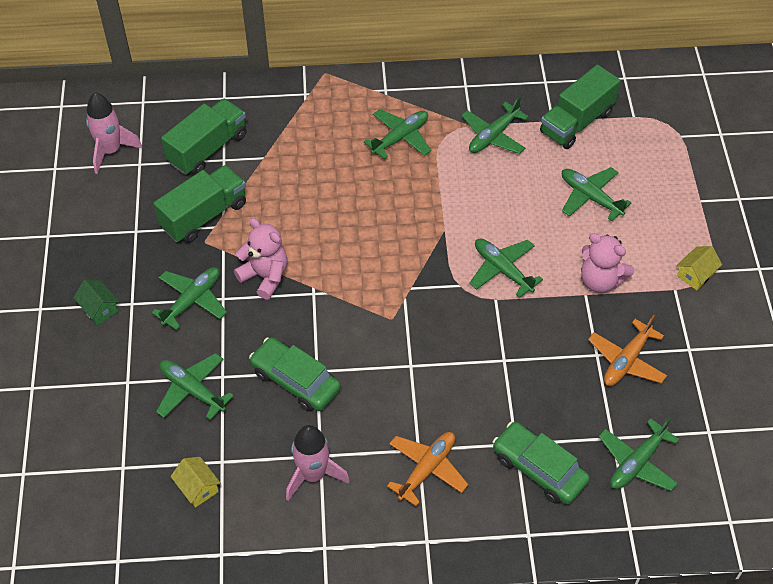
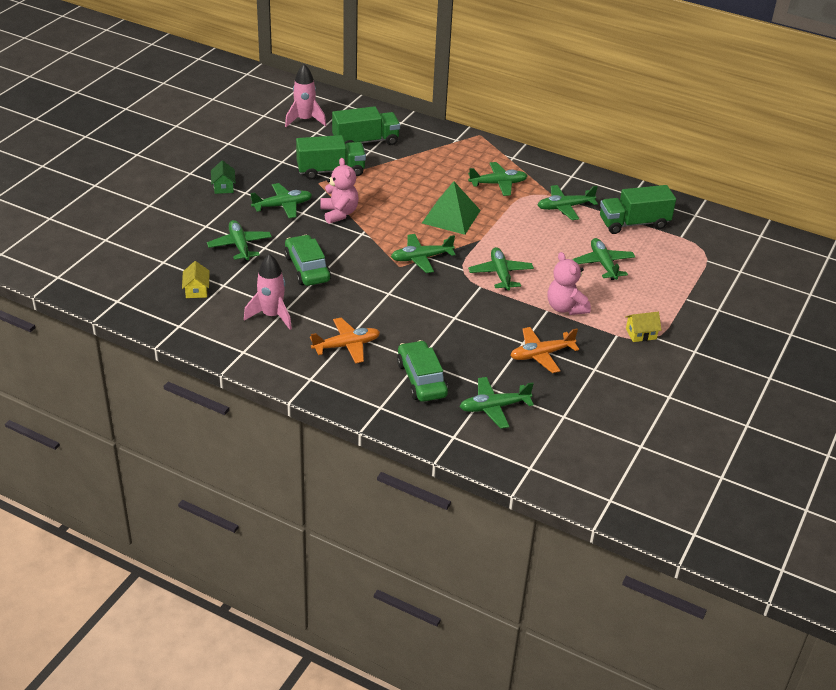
camera: 30 degrees right, 15 degrees down
(388, 214) = (451, 216): none -> green pyramid
(405, 294) = (421, 258): none -> green plane

